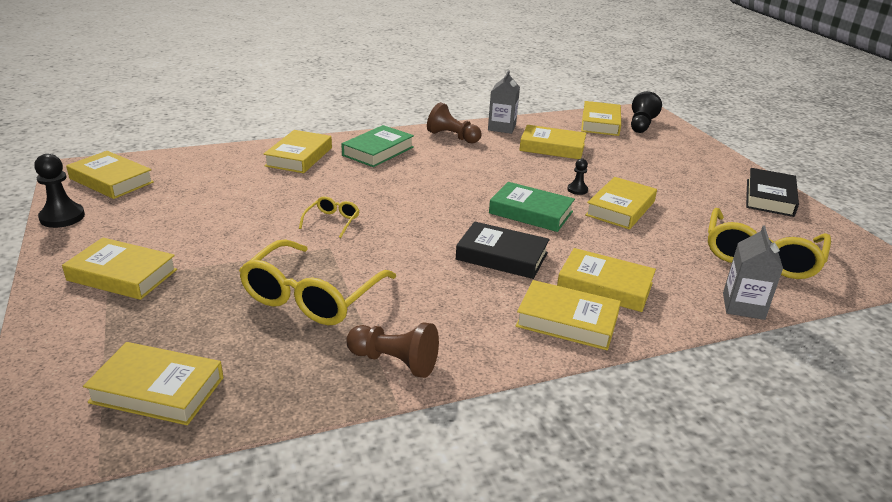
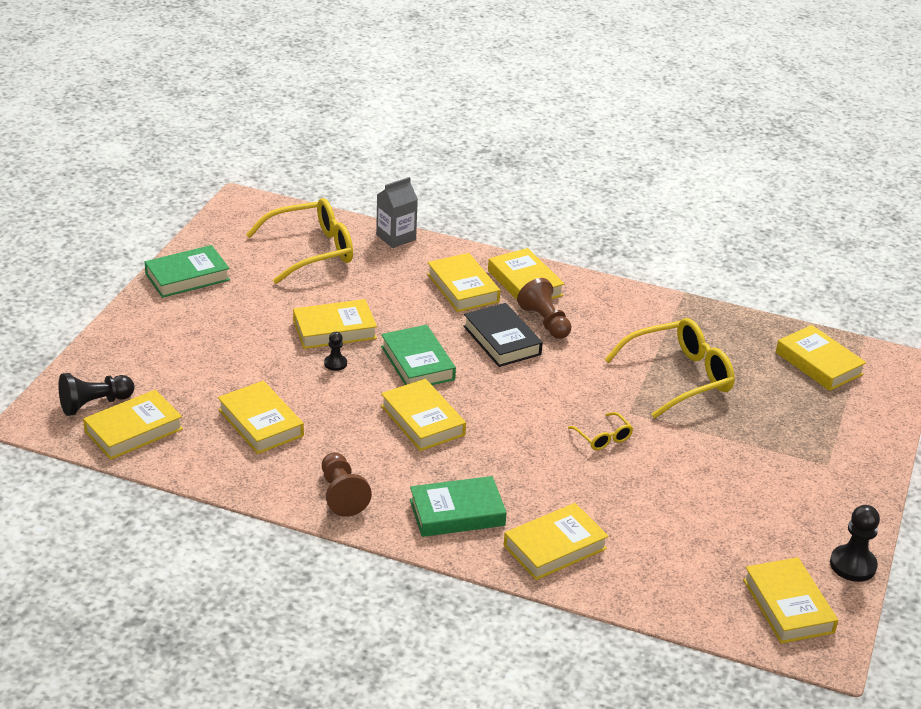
camera: 140 degrees left, 5 degrees up
(122, 275) = (814, 464): yellow book -> yellow book (422, 420)
(332, 222) = (603, 437): yellow glasses -> yellow glasses turned 90 degrees counterclockwise
(394, 362) = (663, 313): brown pawn -> brown pawn (545, 322)
(502, 127) = (259, 482): grey carton -> none
(769, 197) = (187, 277): black book -> green book

